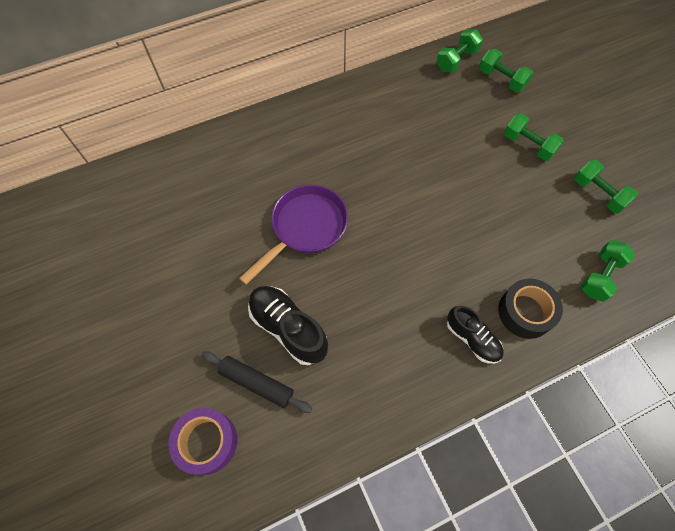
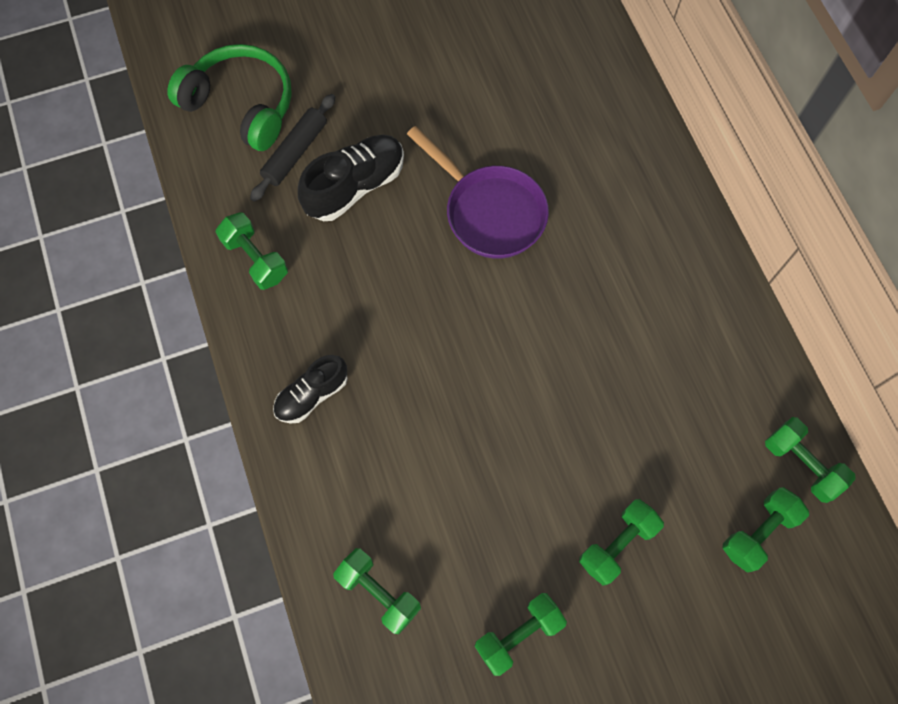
camera: 95 degrees right, 5 degrees up
(207, 442) = (241, 105): purple tape -> green headphones
(363, 402) = (256, 259): none -> green dumbbell
(525, 312) = (339, 471): black tape -> none

